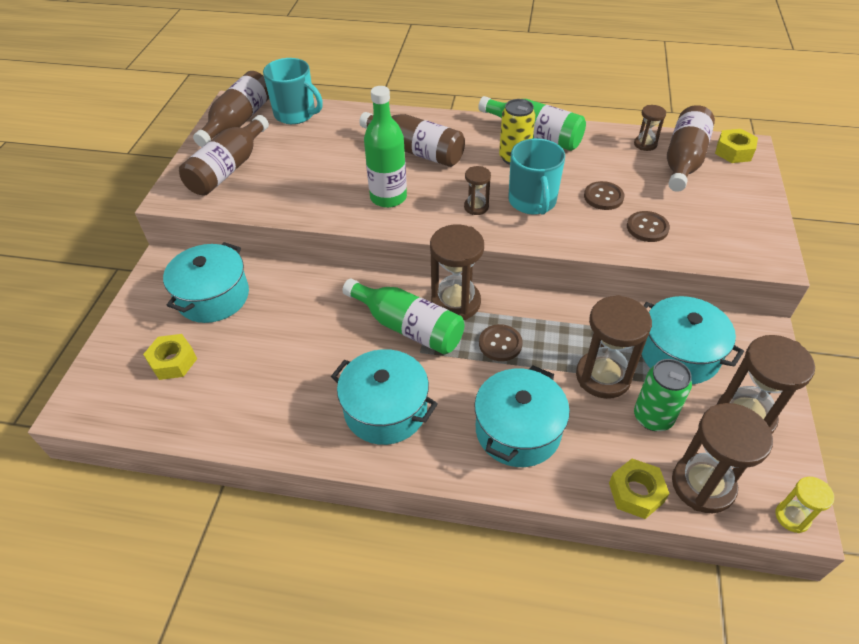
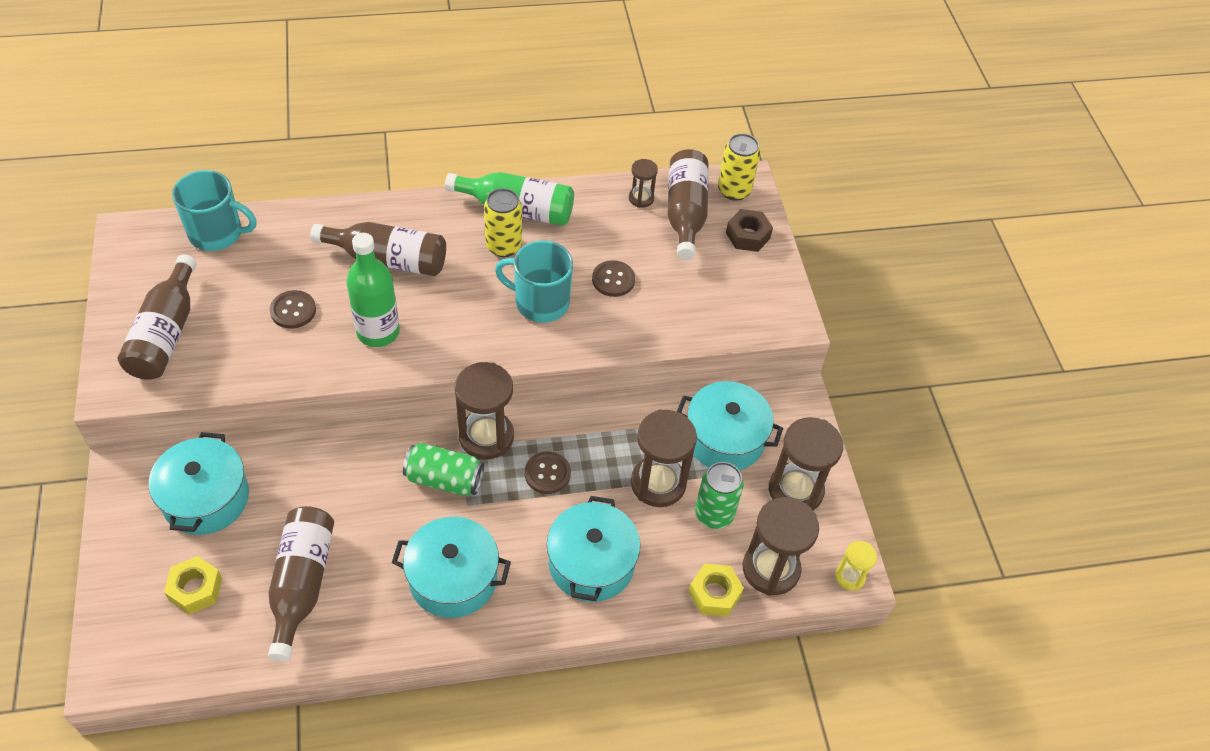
camera: 25 degrees left, 5 degrees up
(238, 121) = (146, 259): brown bottle -> brown bottle (302, 584)
(408, 327) = (444, 479): green bottle -> green can
(476, 207) = (481, 323): brown hourglass -> none
(532, 202) = (540, 302): turquoise mug -> turquoise mug turned 135 degrees clockwise
(647, 228) = (666, 310): brown button -> brown button (293, 310)
(733, 151) = (734, 190): yellow nut -> yellow can
(740, 186) = (747, 235): none -> brown nut

